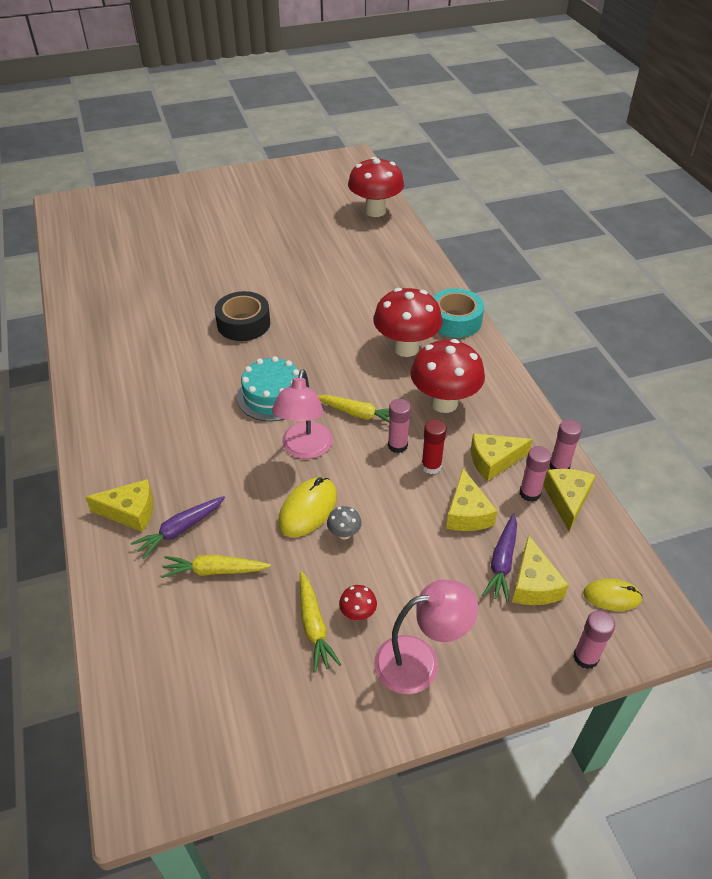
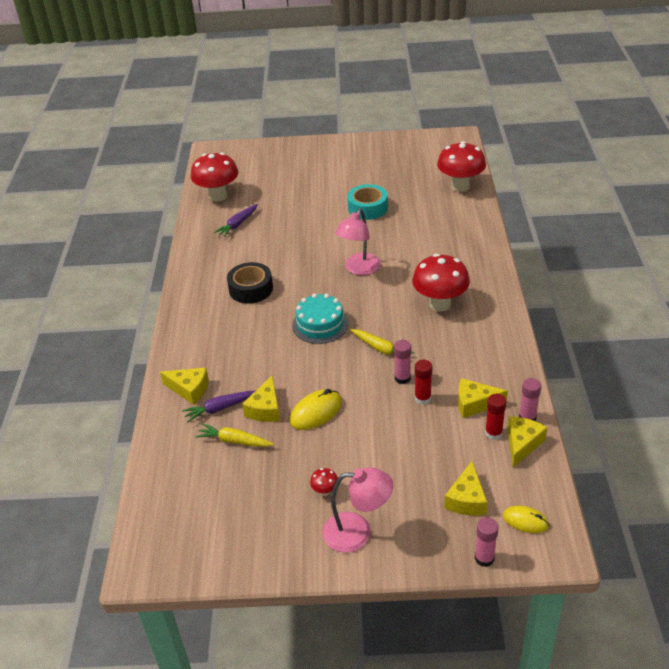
camera: 20 degrees right, 5 degrees down
(243, 323) = (318, 265): black tape -> black tape (251, 289)
(305, 449) = (330, 368): pink lamp -> pink lamp (359, 269)
(314, 626) = (290, 492): yellow carrot -> none
(344, 534) = (336, 434): grey mushroom -> none
(444, 403) = (453, 352): red mushroom -> red mushroom (218, 196)
(455, 320) = (490, 288): turquoise tape -> turquoise tape (367, 208)
(467, 513) = (436, 438): yellow cheese -> yellow cheese (265, 409)
(502, 562) = (449, 478): purple carrot -> purple carrot (237, 224)
(530, 493) = (493, 433): pink glue stick -> red glue stick

